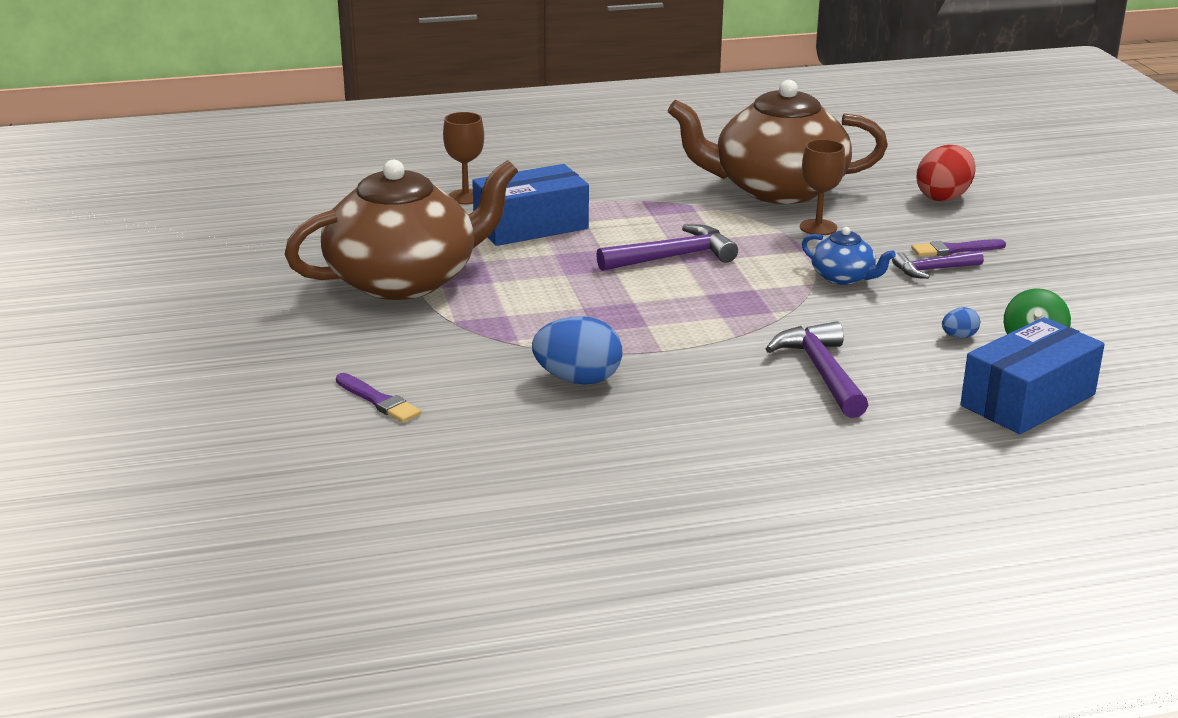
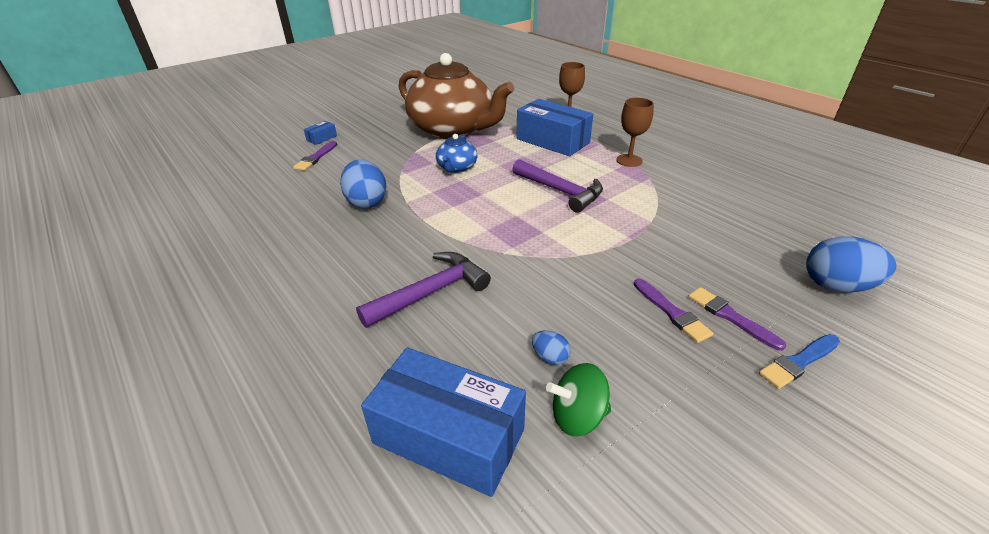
camera: 65 degrees right, 10 degrees up
(300, 387) = (322, 138): none -> blue box
(776, 189) = (722, 202): brown teapot -> none
(818, 227) = (680, 235): brown goblet -> brown goblet (629, 160)
(843, 277) = (603, 266): blue teapot -> blue teapot (456, 168)
(933, 270) = (672, 312): purple hammer -> purple brush
(943, 197) = (836, 286): red egg -> blue egg
(1021, 246) = (798, 362): none -> blue brush

